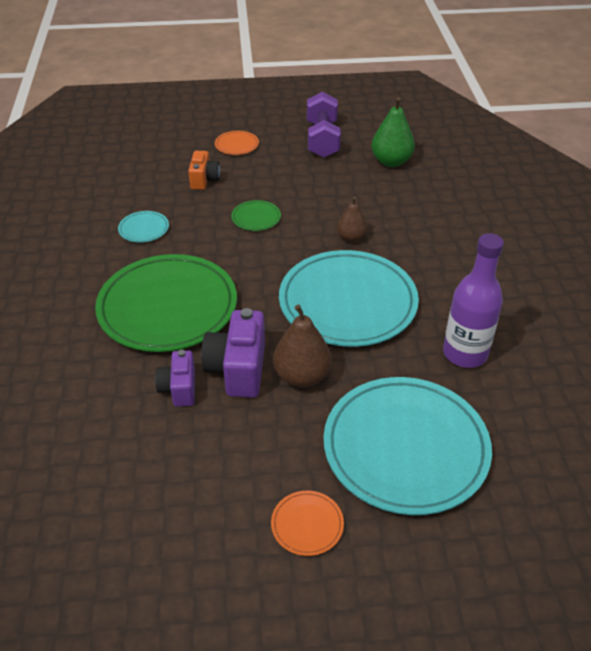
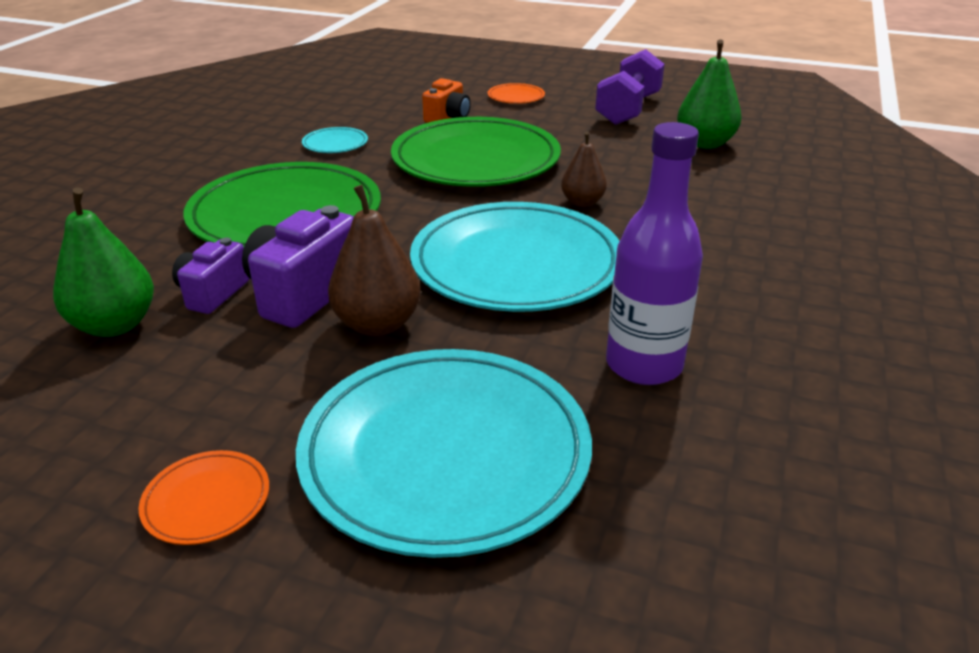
camera: 25 degrees right, 10 degrees down
(138, 435) = (115, 325): none -> green pear
(256, 218) = (476, 160): green plate -> green plate, size x2.47

